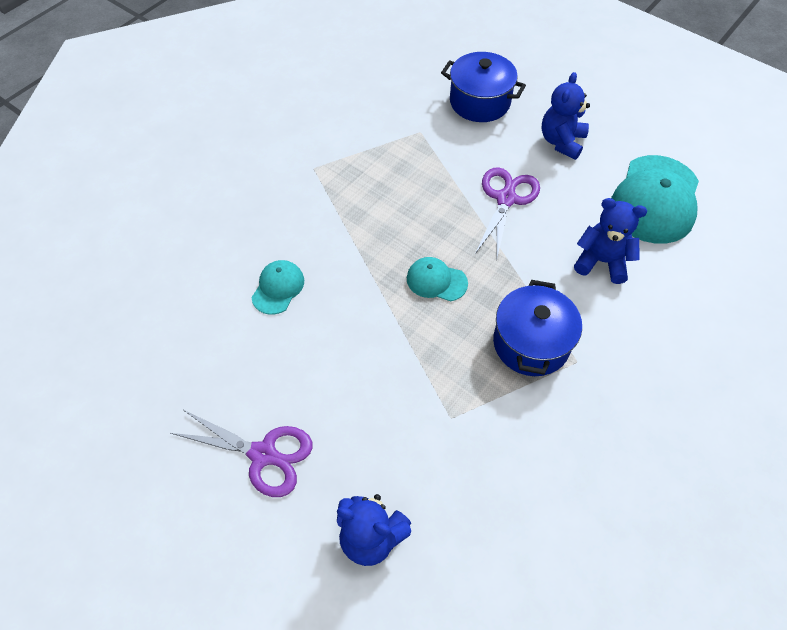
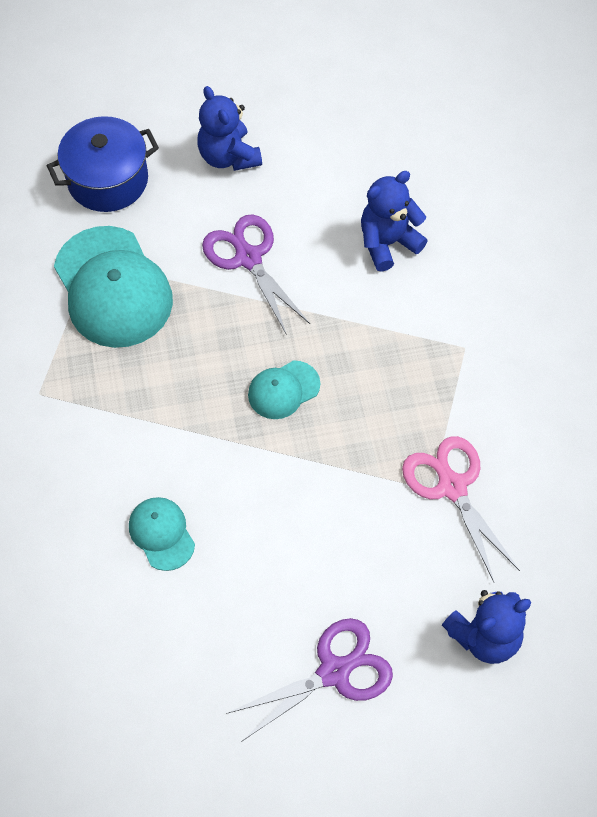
camera: 50 degrees left, 5 degrees up
(465, 430) = (452, 487): none -> pink scissors
(531, 343) = (416, 367): blue pot -> none
(655, 199) = (365, 144): turquoise cap -> turquoise cap (113, 287)

